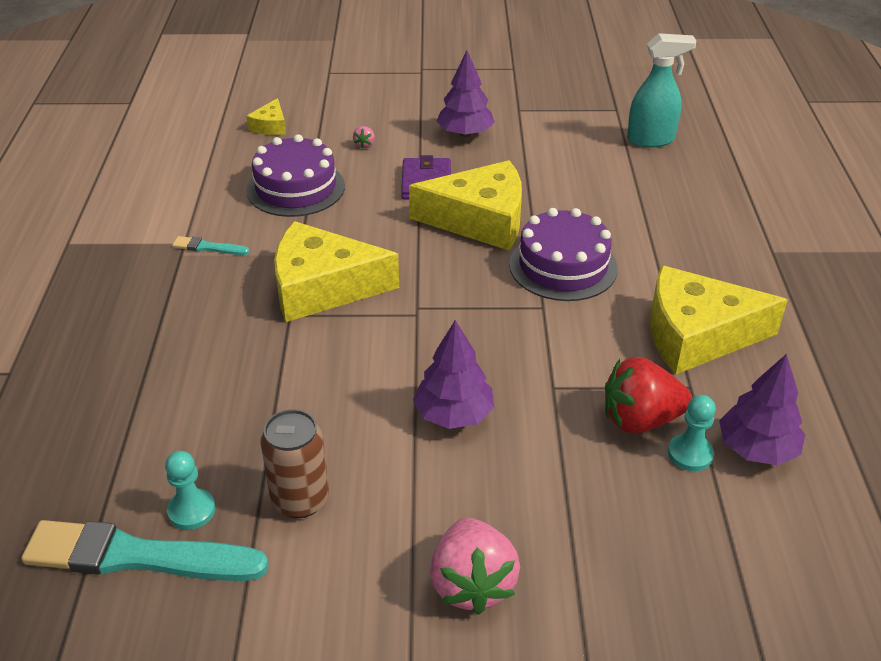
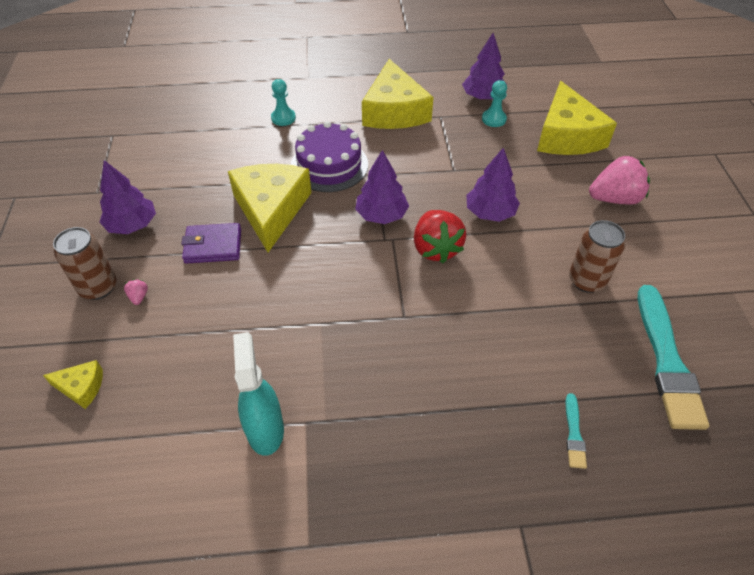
camera: 95 degrees left, 10 degrees up
(191, 510) = (618, 338): turquoise pawn -> turquoise pawn (283, 118)
(208, 247) = (313, 398): turquoise brush -> turquoise brush (574, 434)
(296, 188) = (213, 342): purple cake -> none
(322, 287) = (366, 300): yellow cheese -> yellow cheese (567, 136)
(364, 145) = (139, 297): pink strawberry -> pink strawberry turned 105 degrees counterclockwise
(382, 123) = (98, 287): none -> brown can
(460, 307) = (381, 215): none -> purple tree
(640, 420) = (472, 135): red strawberry -> red strawberry (436, 248)
(651, 140) = (164, 119): turquoise spray bottle -> turquoise spray bottle (265, 429)

